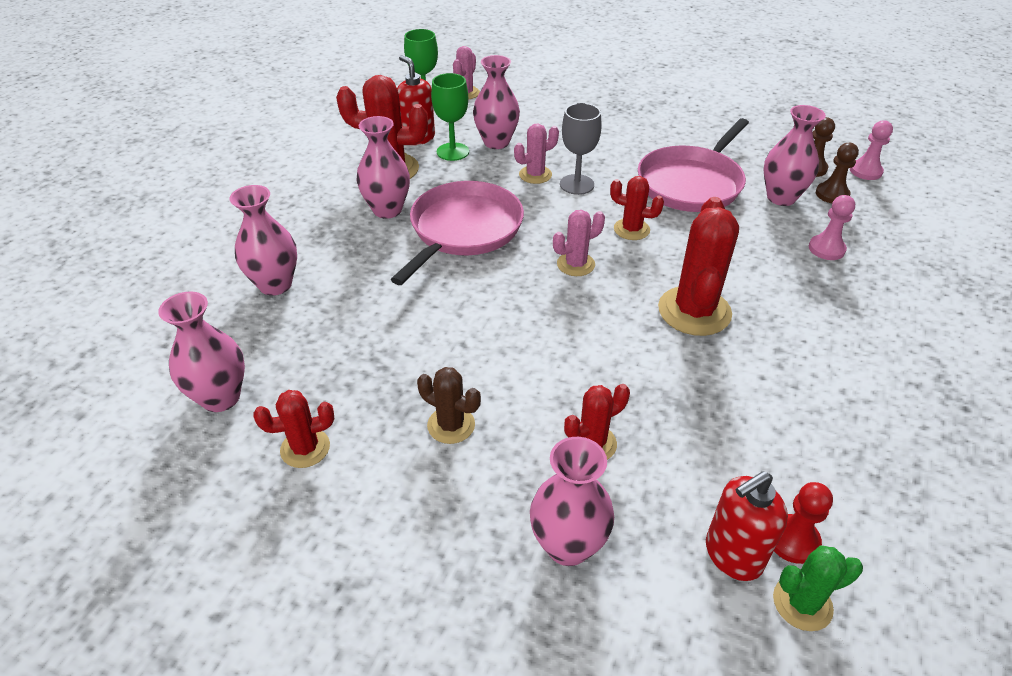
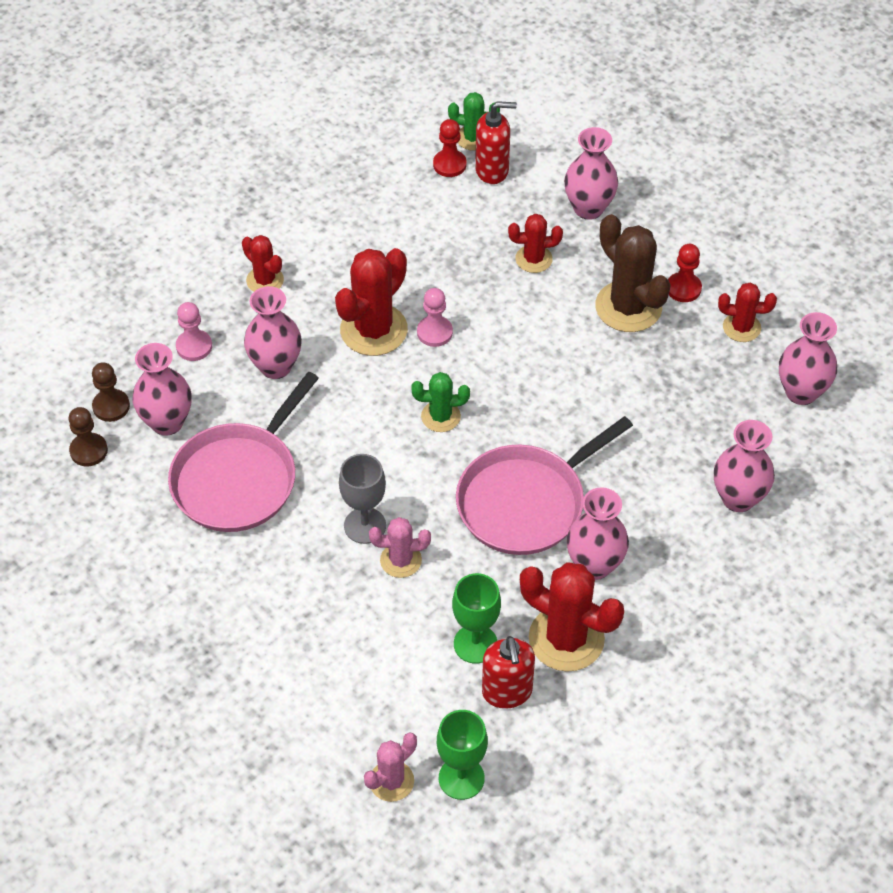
camera: 155 degrees left, 10 degrees up
(392, 473) = (683, 288): none -> red pawn
(451, 425) = (628, 307): brown cactus -> brown cactus, size x1.77
(496, 142) = (411, 642): pink vase -> pink vase (275, 366)
(575, 264) = (440, 416): pink cactus -> green cactus
(631, 229) = (355, 438): red cactus -> red cactus (265, 280)
(692, 183) = (238, 479): pink pan -> pink pan turned 150 degrees clockwise
(865, 171) = (37, 423): pink pawn -> pink pawn (434, 332)

